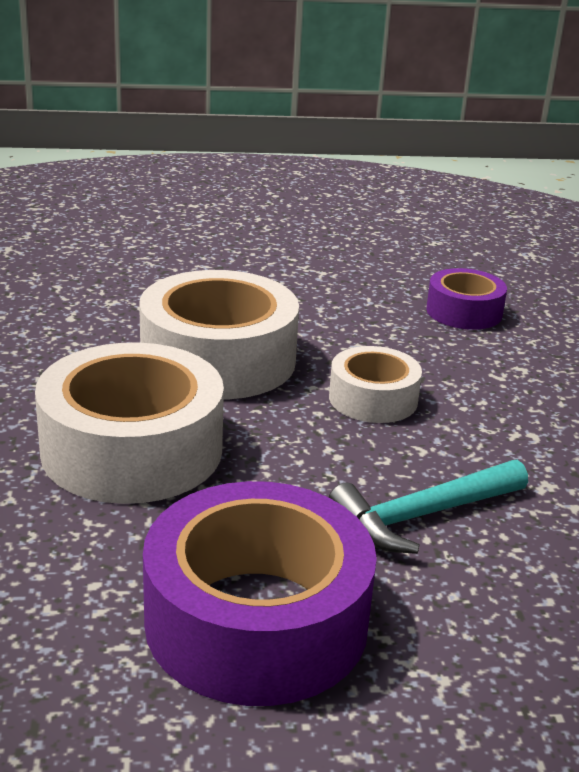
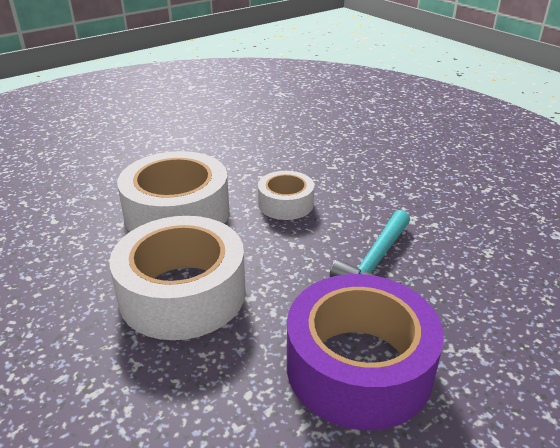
camera: 30 degrees left, 5 degrees up
(464, 312) = (281, 136): purple tape -> none

